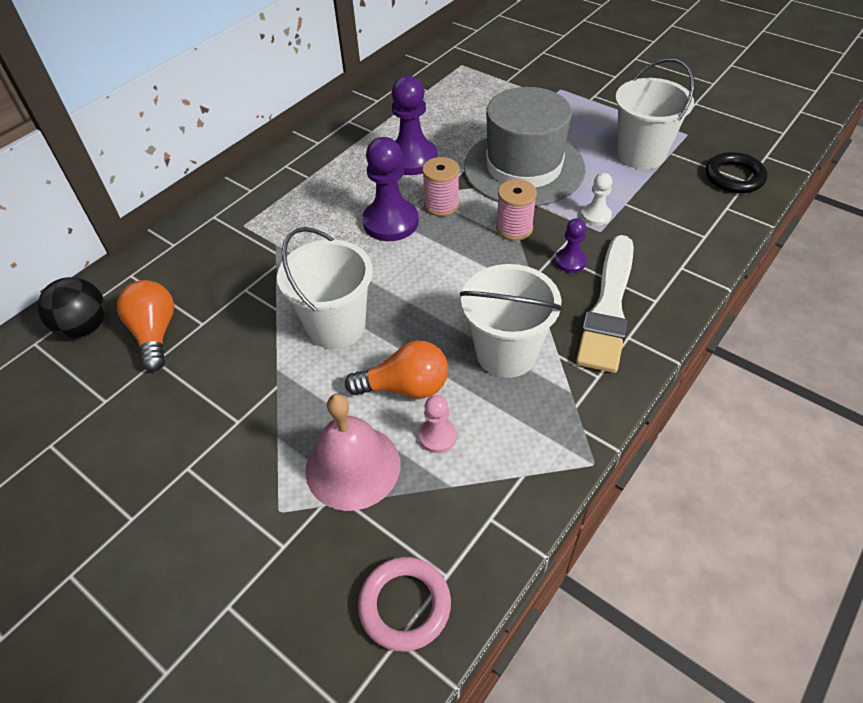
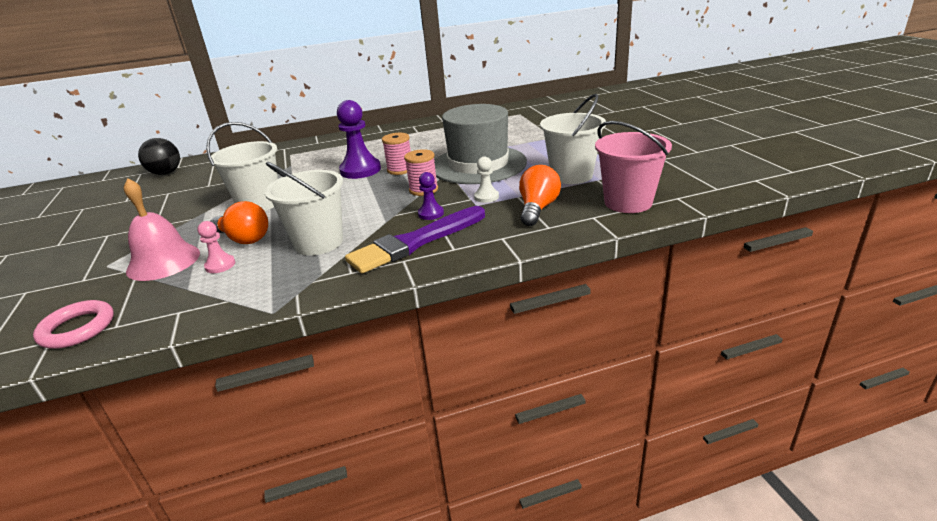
camera: 35 degrees right, 20 degrees down
(155, 334) = (184, 183): orange light bulb -> orange light bulb (537, 209)
(412, 159) = (418, 147): purple pawn -> none
(608, 308) = (415, 242): white brush -> purple brush
(734, 177) = (628, 202): black ring -> pink bucket

